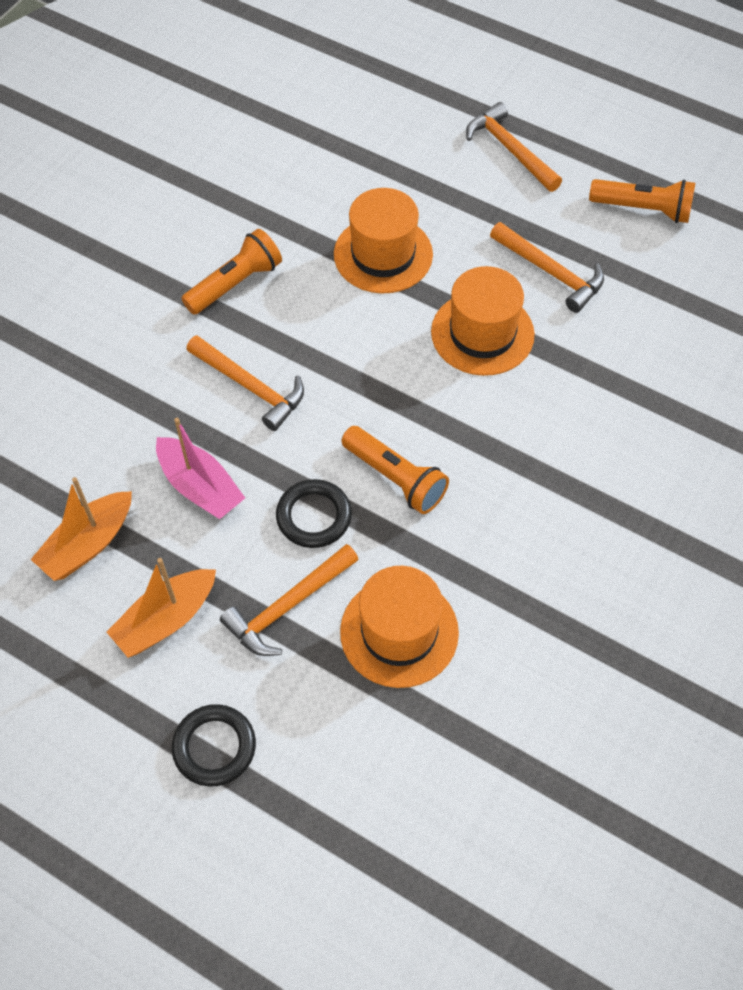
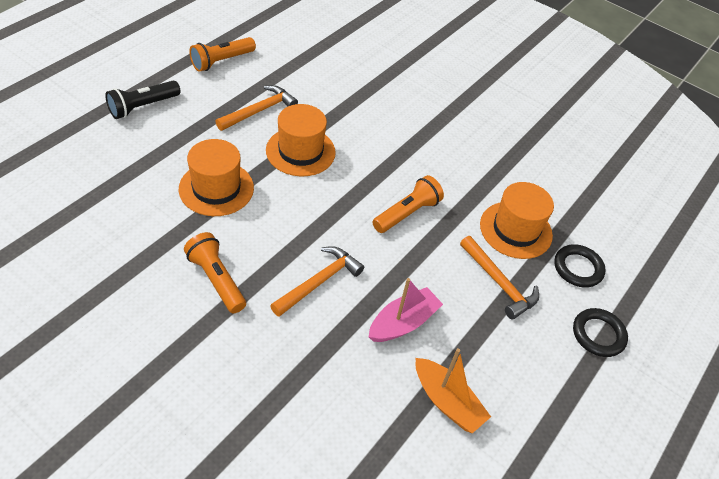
camera: 90 degrees left, 10 degrees down
(166, 620) = (509, 354): orange boat -> none
(314, 516) = (432, 260): black ring -> black ring (578, 268)
(509, 149) = (143, 107): orange hammer -> black flashlight
(643, 209) = (221, 61): orange flashlight -> orange flashlight turned 150 degrees counterclockwise

